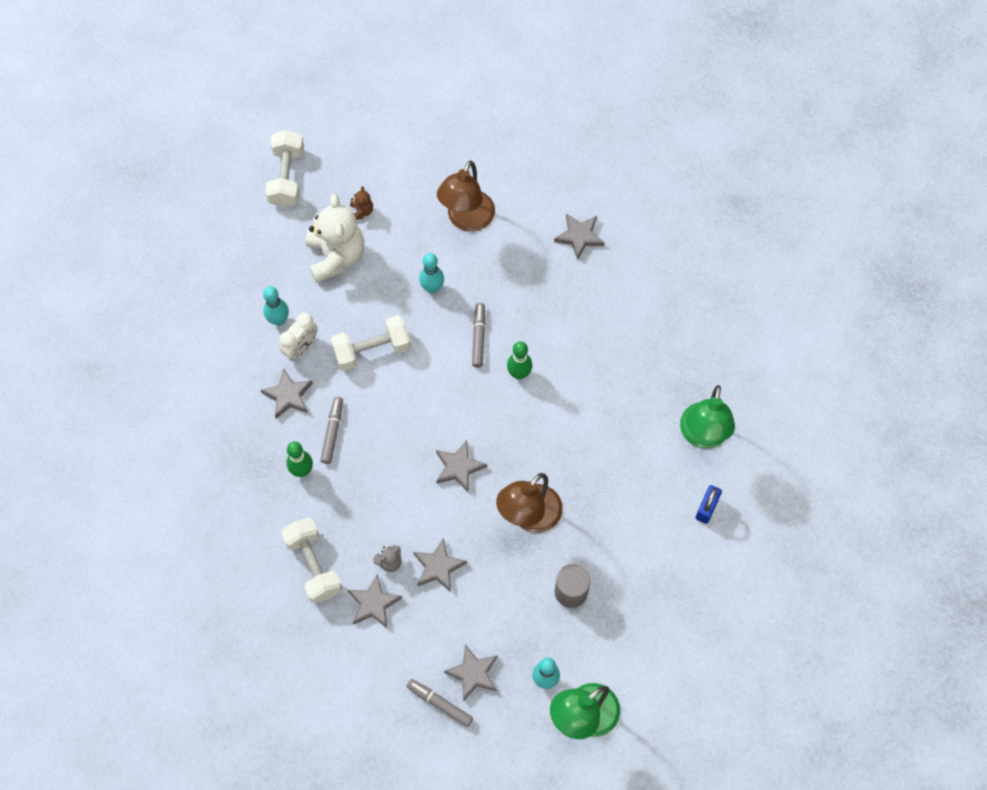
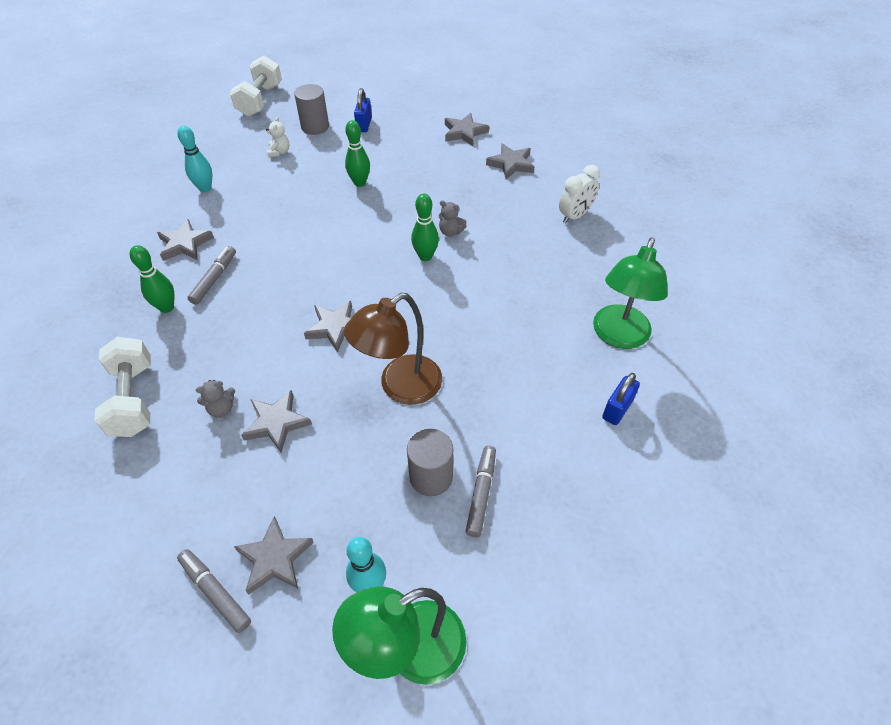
camera: 10 degrees right, 15 degrees down
(301, 348) = (216, 210): white clock -> white clock (575, 216)
(336, 256) = (279, 152): white teddy bear -> white teddy bear, size x0.41
(361, 211) = (315, 127): brown teddy bear -> grey cylinder
(372, 350) = (283, 220): white dumbbell -> none
(373, 603) = (183, 451): grey star -> grey star (464, 132)
(413, 200) = (364, 125): none -> blue padlock
(432, 288) = (360, 183): turquoise bowling pin -> green bowling pin
(467, 220) = (408, 142): brown lamp -> none
(478, 337) = (392, 223): grey marker -> grey marker (481, 493)
(536, 339) = (450, 232): none -> grey teddy bear

